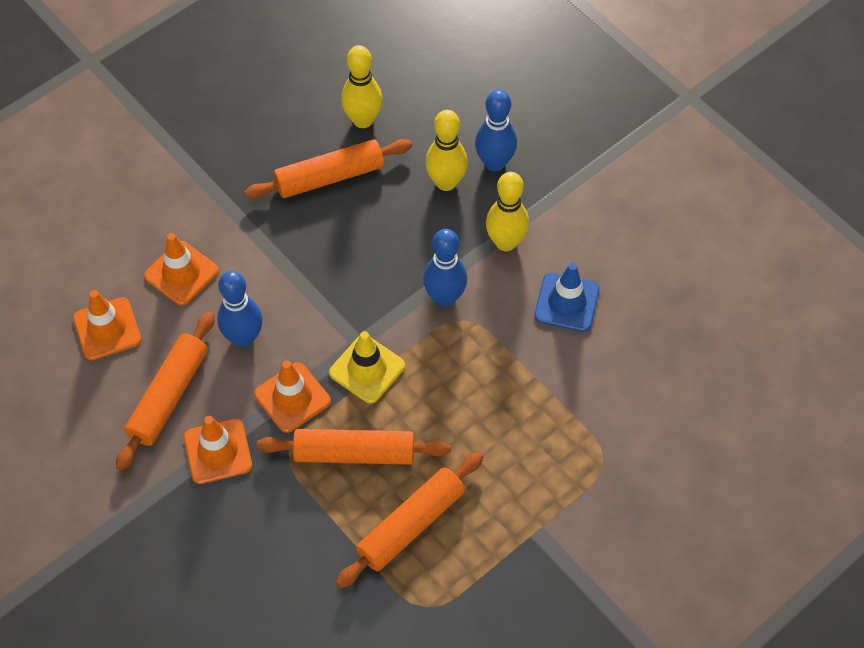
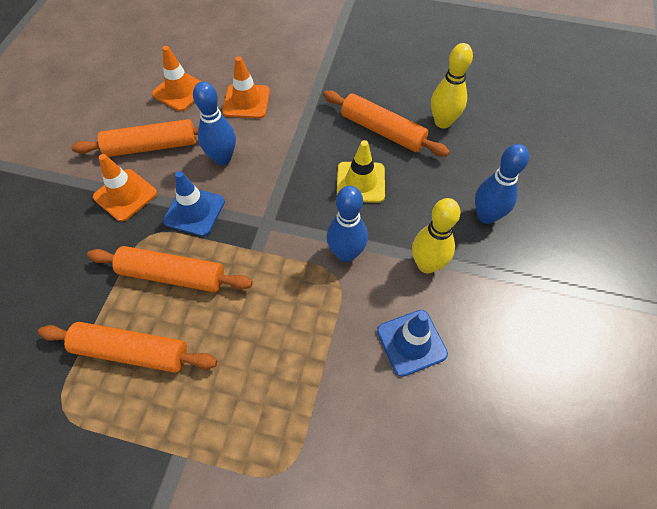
camera: 55 degrees right, 0 degrees up
(292, 397) = (194, 211): orange traffic cone -> blue traffic cone
(354, 453) = (172, 275): orange rolling pin -> orange rolling pin turned 45 degrees counterclockwise
(367, 369) = (248, 241): yellow traffic cone -> yellow traffic cone (360, 182)
(446, 182) = (441, 196): yellow bowling pin -> none

